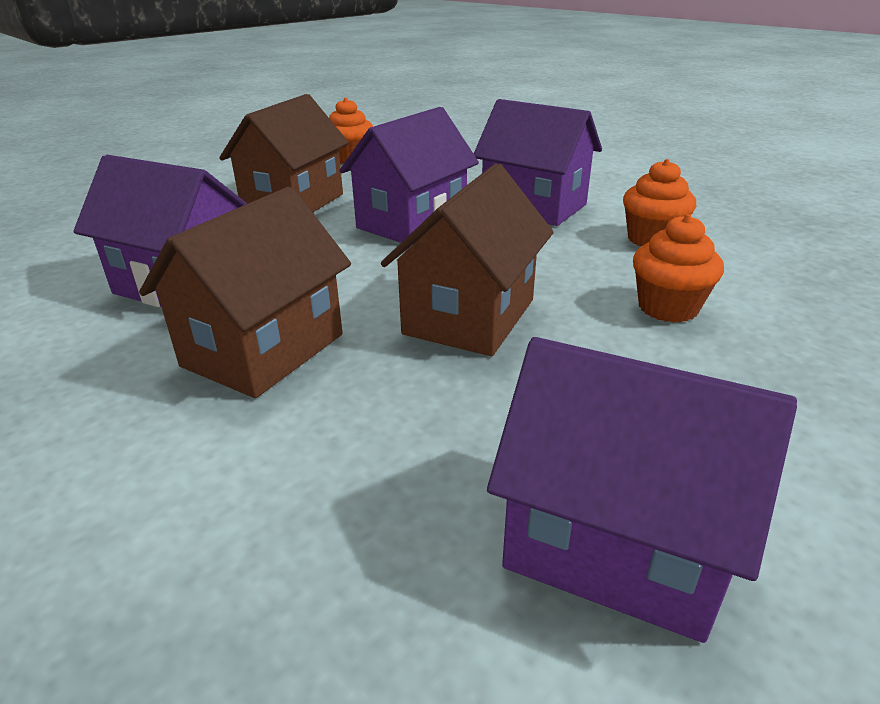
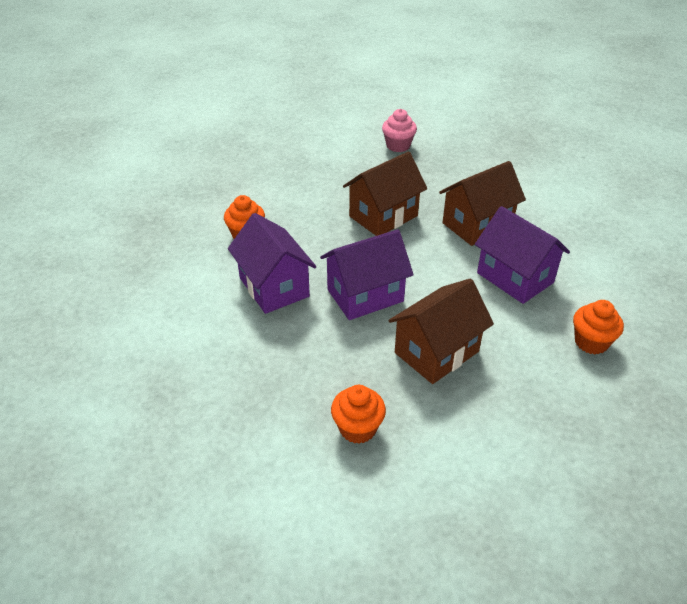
camera: 155 degrees left, 10 degrees up
(615, 544) = (398, 146): purple house -> pink cupcake
(668, 308) = (298, 196): orange cupcake -> orange cupcake (591, 342)

